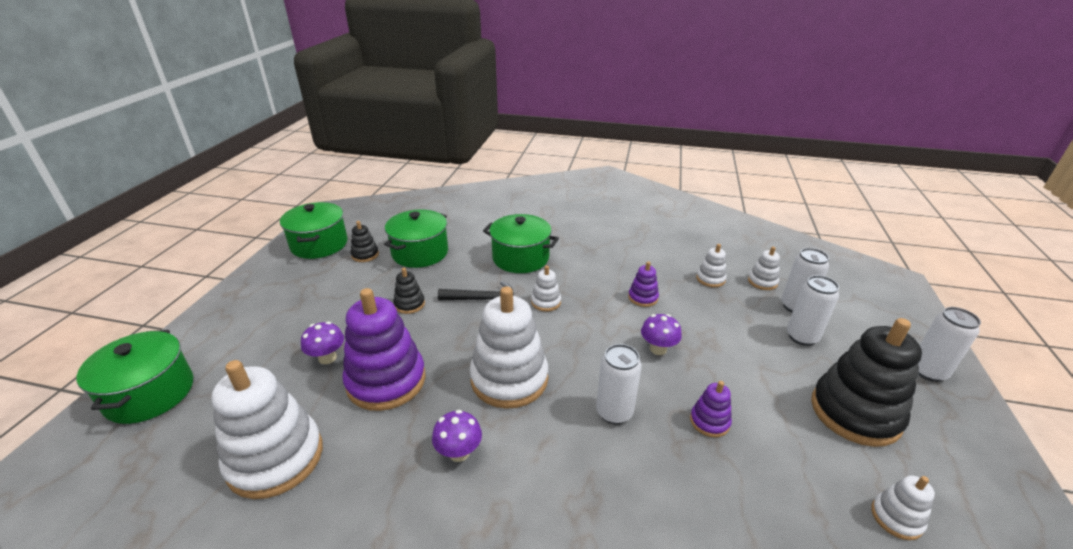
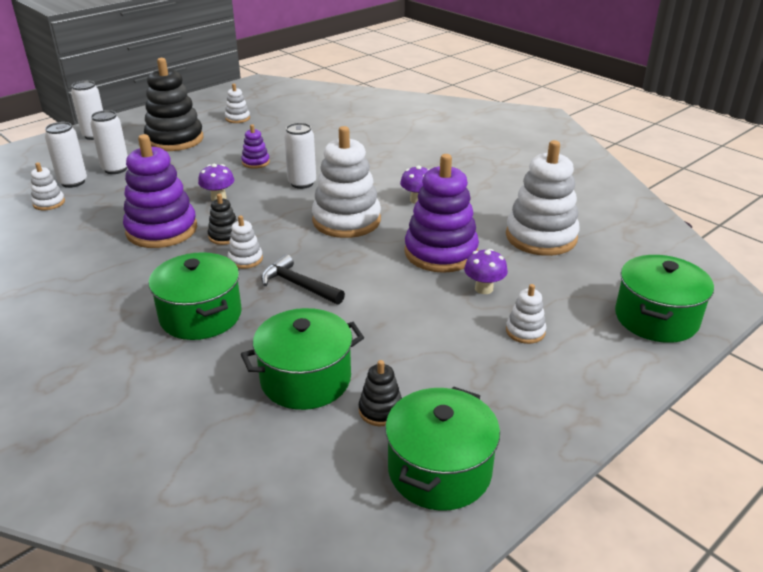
camera: 145 degrees left, 0 degrees up
(409, 304) = (375, 310): black stacking toy -> black stacking toy (225, 236)
(643, 298) = (162, 230): purple stacking toy -> purple stacking toy, size x2.16
(710, 279) = (79, 221): white stacking toy -> white stacking toy (525, 331)

